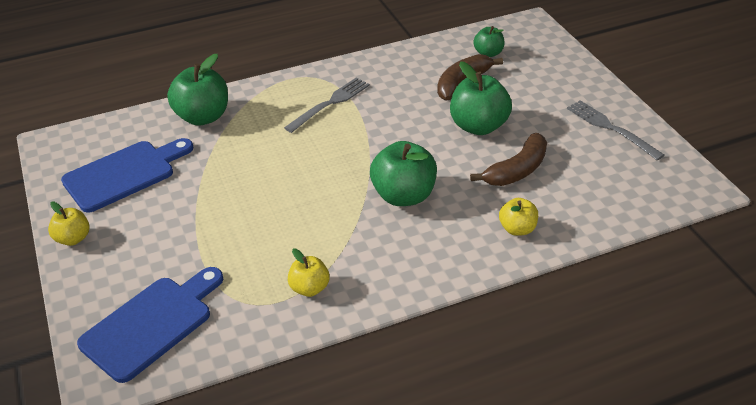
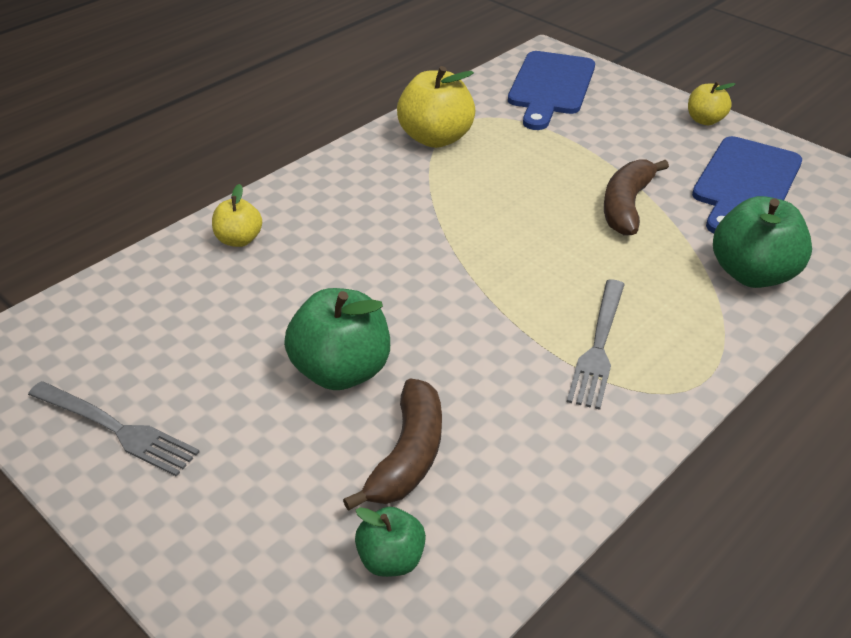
camera: 155 degrees right, 0 degrees up
(309, 288) = (435, 138): yellow apple -> yellow apple, size x1.78
(404, 196) = (396, 242): green apple -> none
(517, 170) = (259, 313): brown banana -> brown banana (626, 206)

